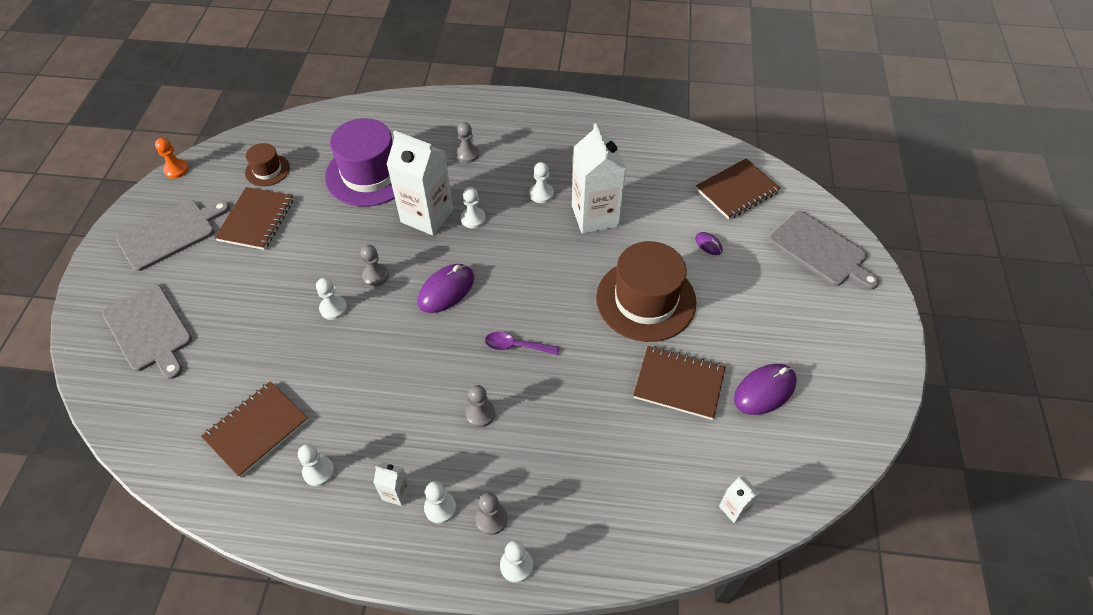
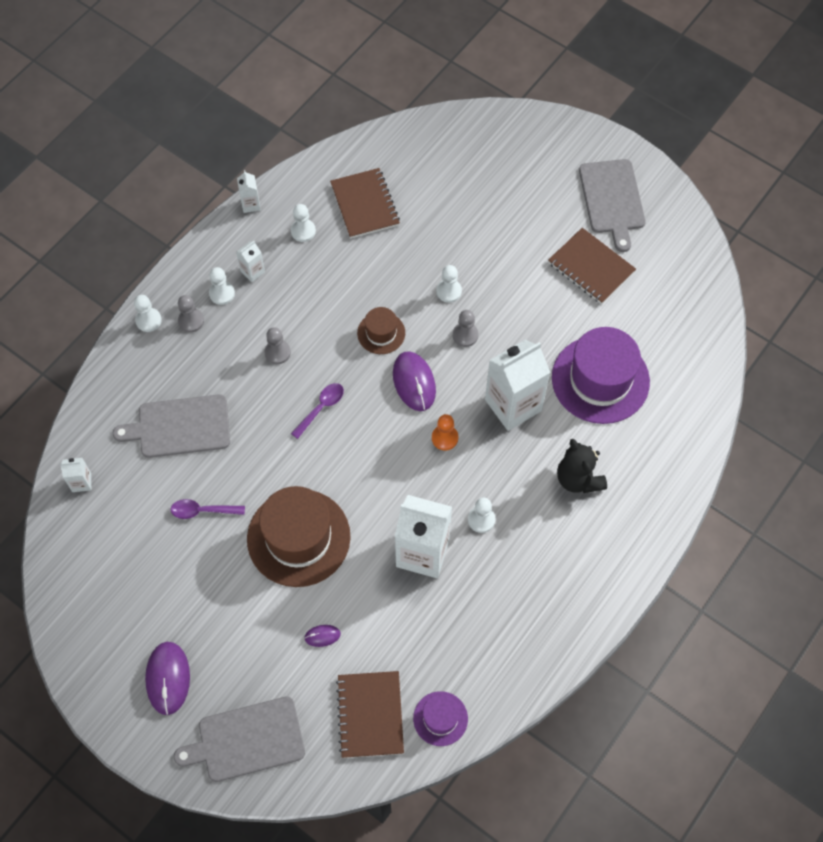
camera: 120 degrees right, 10 degrees up
(149, 330) = (507, 161): grey cutting board -> grey cutting board (179, 426)
(176, 169) = (698, 224): orange pawn -> orange pawn (444, 438)
(267, 170) = (655, 296): brown hat -> brown hat (381, 333)
(304, 549) = (251, 204): none -> white carton
(467, 154) = (578, 479): grey pawn -> black teddy bear
(473, 219) = (485, 442): white pawn -> none
(679, 384) = (202, 511): brown notebook -> purple spoon
(704, 154) = (440, 718): none -> purple hat
(764, 390) = (150, 574): purple mouse -> purple mouse (168, 678)

